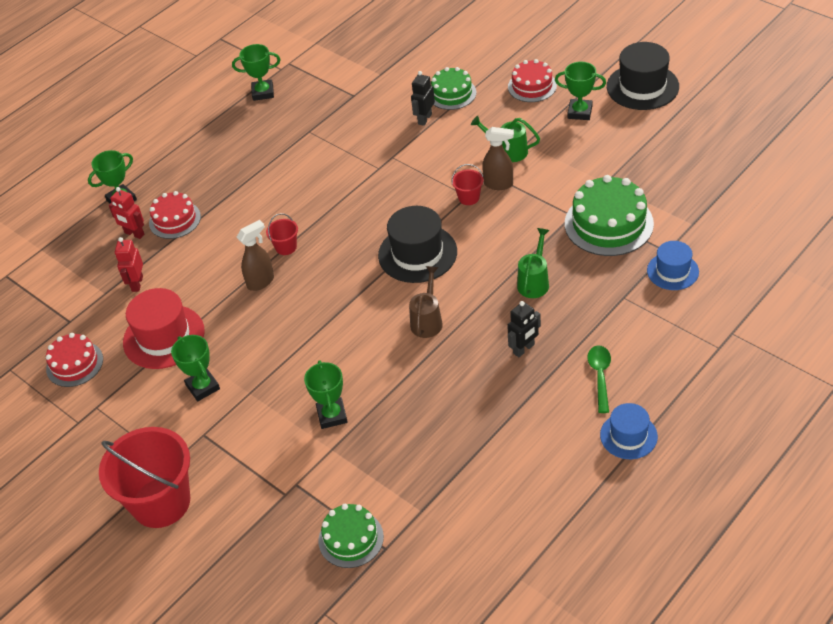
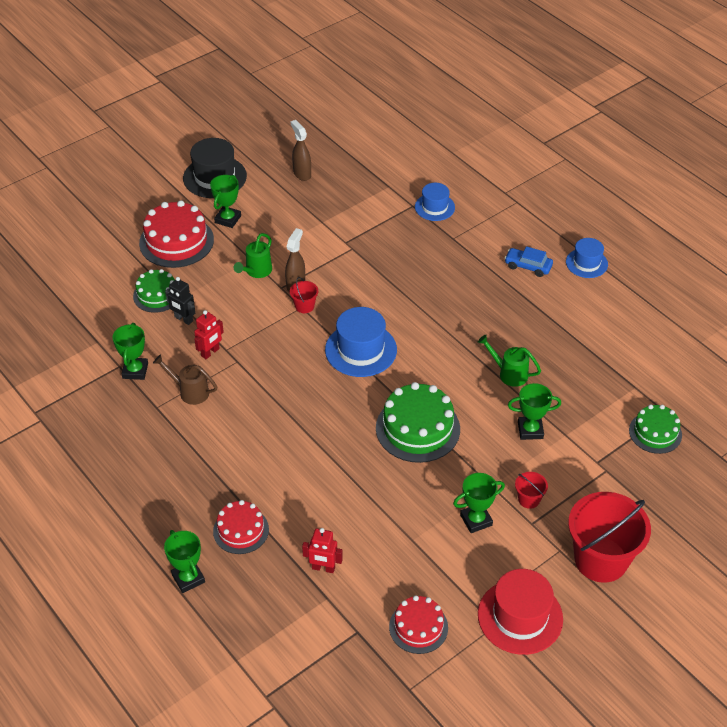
camera: 85 degrees left, 0 degrees up
(134, 234) = (247, 568): red robot -> red robot (210, 352)
(164, 337) = (404, 548): red hat -> red hat (520, 616)
(261, 282) = (356, 465): brown spray bottle -> brown spray bottle (302, 174)
(263, 92) = (72, 439): green trophy -> green trophy (135, 371)
(286, 247) = (317, 442): red bucket -> red bucket (529, 499)
(417, 253) = (361, 350): black hat -> blue hat
(427, 321) = (442, 355): brown watering can -> brown watering can (190, 391)
(524, 349) = (490, 302): black robot -> none
(532, 86) = (176, 241): red cake -> red cake, size x1.62
(534, 282) = (420, 283): green watering can -> green watering can (509, 373)
(600, 376) = (528, 266): green spoon -> blue car
(608, 224) = (370, 230): green cake -> green cake (417, 428)

